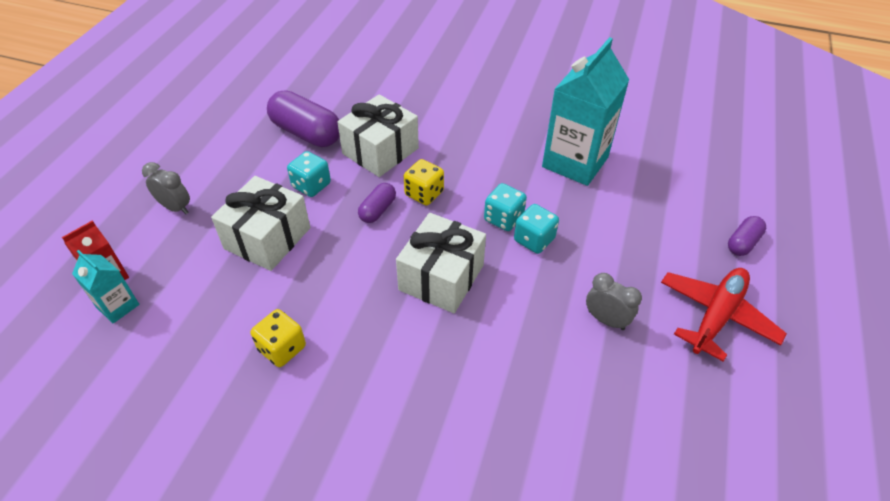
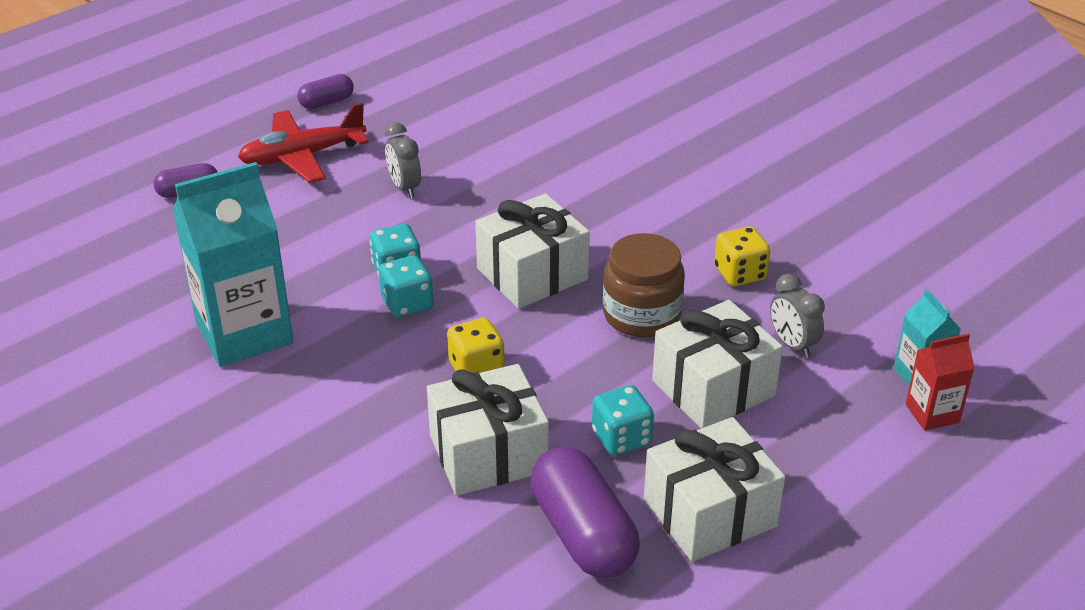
camera: 150 degrees left, 10 degrees down
(175, 207) = (831, 479): grey clock -> grey clock (792, 344)
(243, 165) = (710, 513): none -> white gift
(342, 275) = (641, 314): none -> brown jar
(378, 210) = (552, 370): purple capsule -> purple capsule (326, 102)

